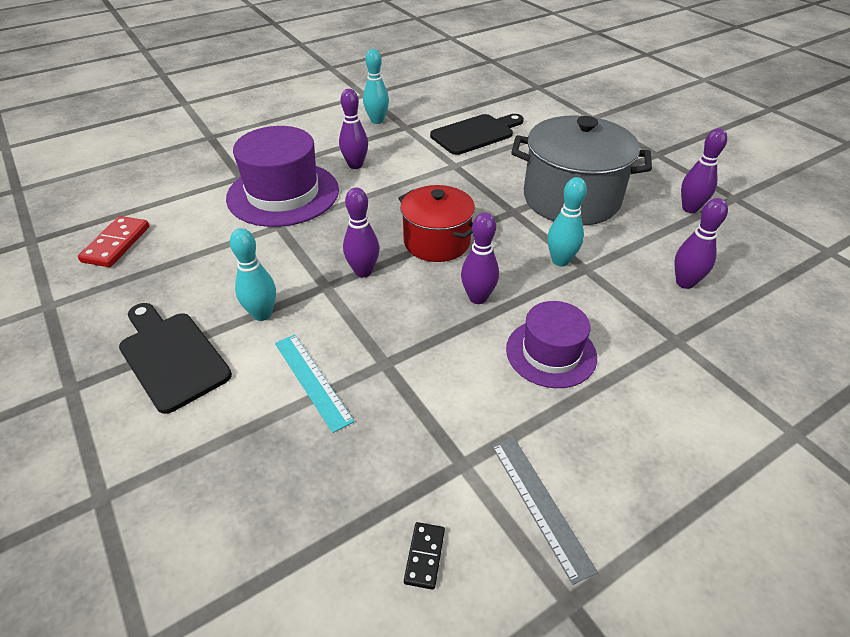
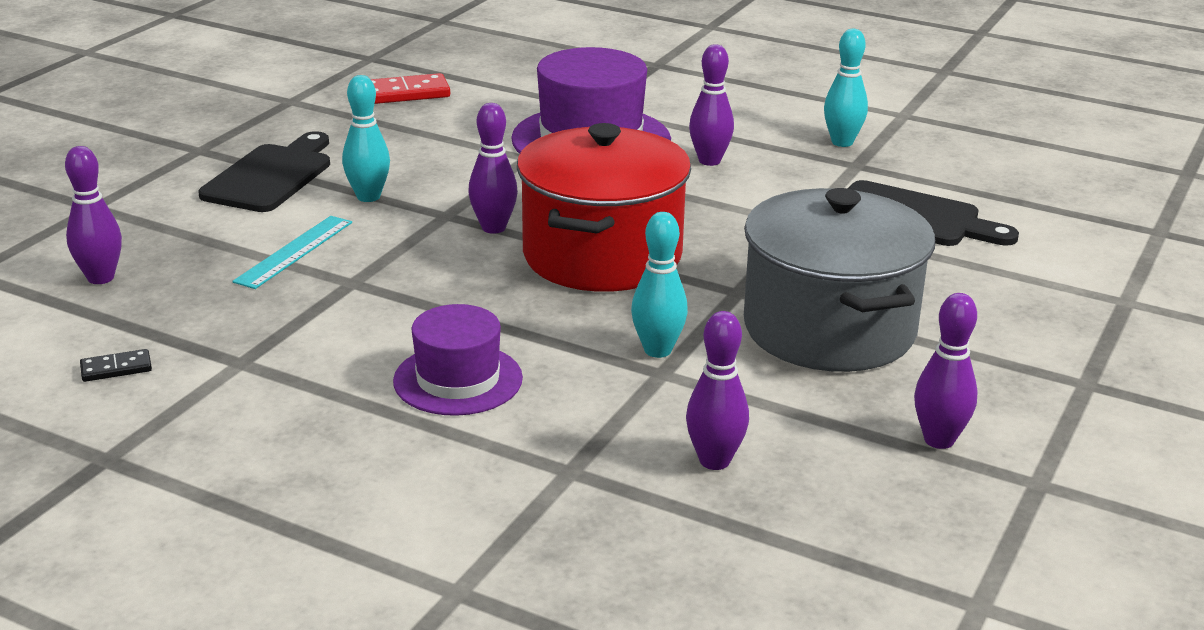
camera: 60 degrees right, 15 degrees down
(437, 242) = (602, 256): red pot -> red pot, size x1.57
(478, 298) = (516, 309): purple bowling pin -> purple bowling pin (101, 278)
(540, 504) = (216, 418): grey ruler -> none

